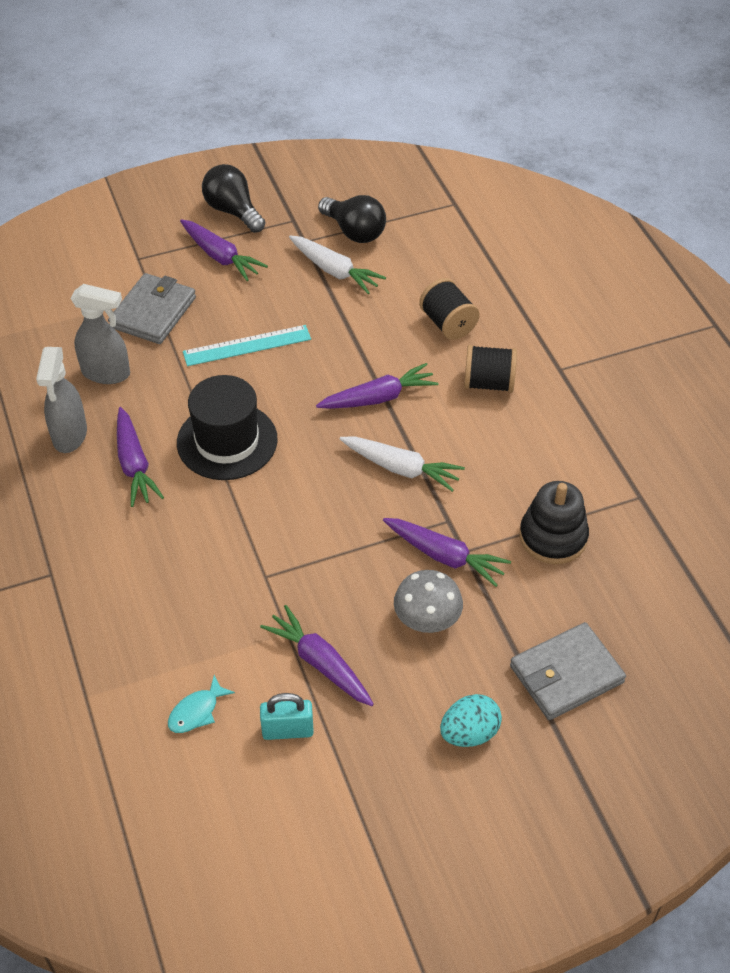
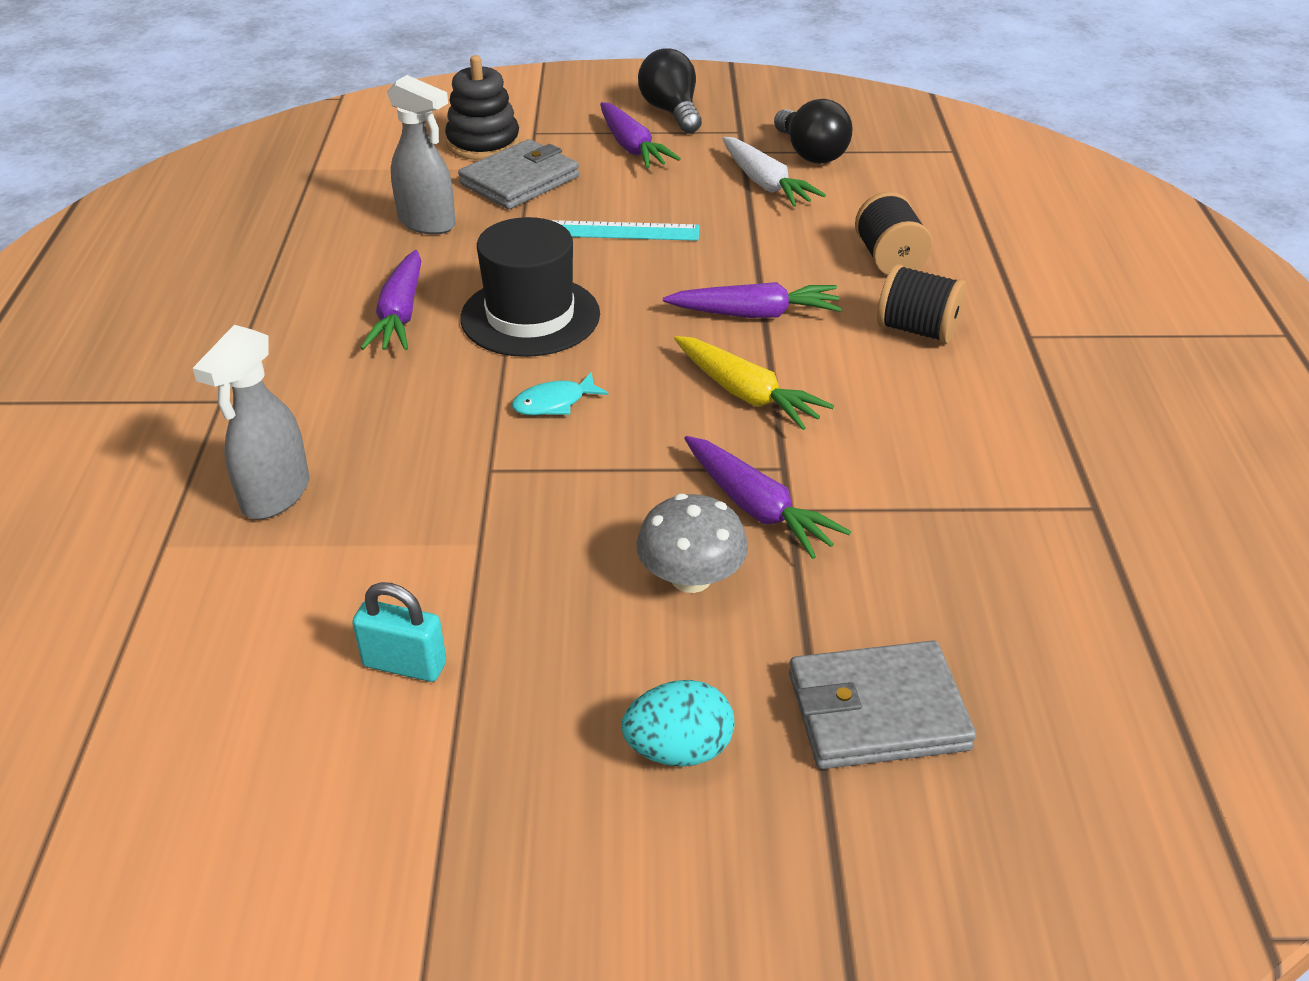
camera: 20 degrees right, 10 degrees down
(70, 436) = (343, 271): grey spray bottle -> grey spray bottle (275, 496)
(196, 711) = (294, 604): turquoise fish -> turquoise fish (554, 403)
(320, 663) = (502, 591): purple carrot -> none
(401, 468) = (746, 394): white carrot -> yellow carrot
(553, 537) = (934, 524): black stacking toy -> black stacking toy (483, 143)

